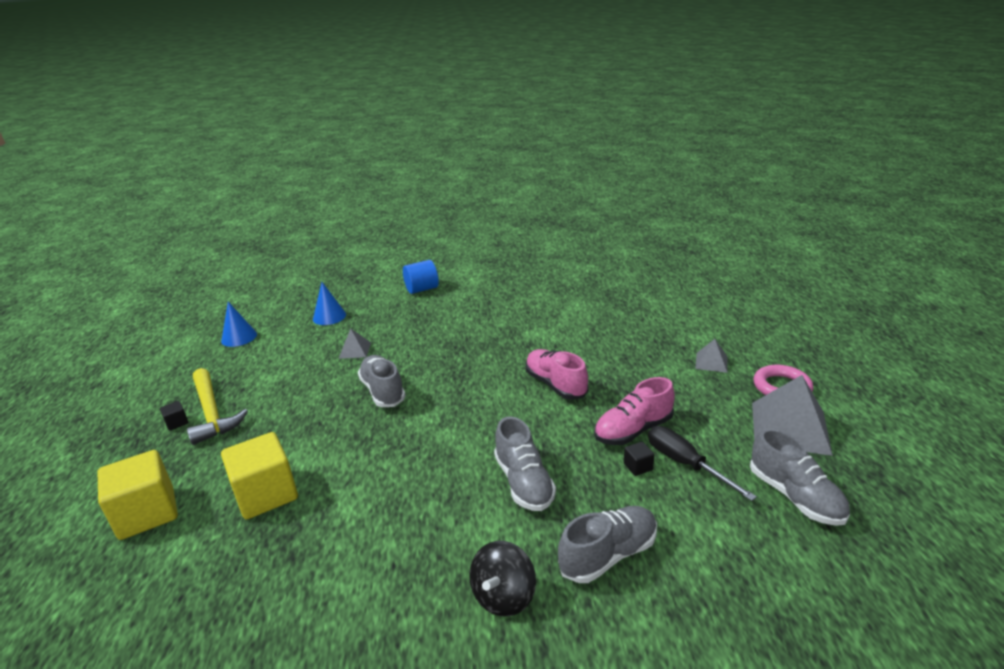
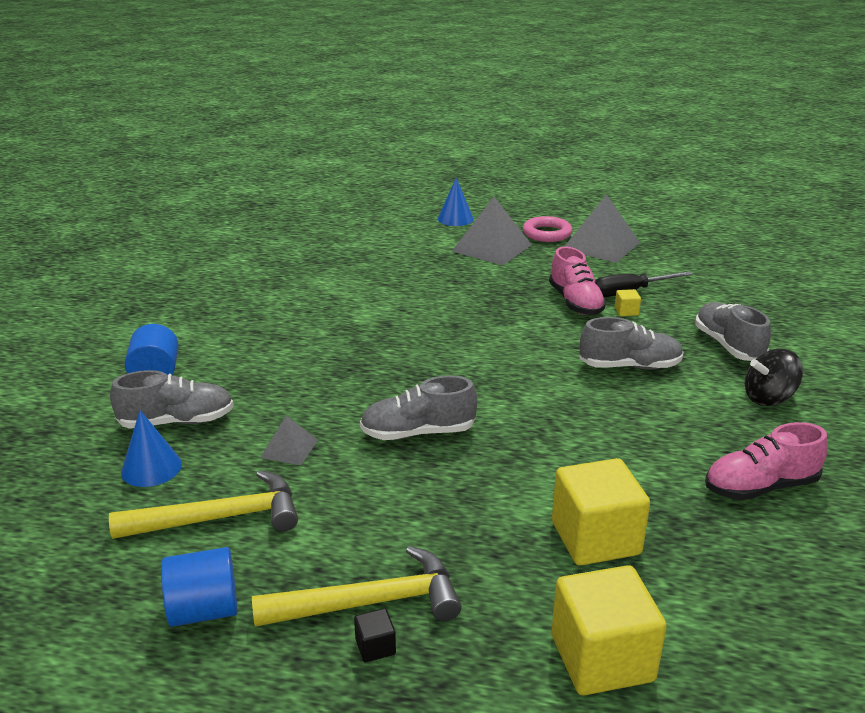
camera: 75 degrees left, 0 degrees up
(214, 365) = (204, 610): none -> blue cylinder
(239, 337) = (121, 579): blue cone -> blue cone (455, 219)
(286, 348) = (219, 518): none -> yellow hammer
(504, 596) = (768, 398): black spinning top -> black spinning top turned 120 degrees clockwise
(555, 385) = (479, 323): pink shoe -> pink shoe (760, 487)
(638, 466) = (626, 311): black cube -> yellow cube
(711, 362) = (492, 248): grey pyramid -> grey pyramid, size x1.97
(795, 496) = (679, 266): grey shoe -> grey shoe (177, 421)

